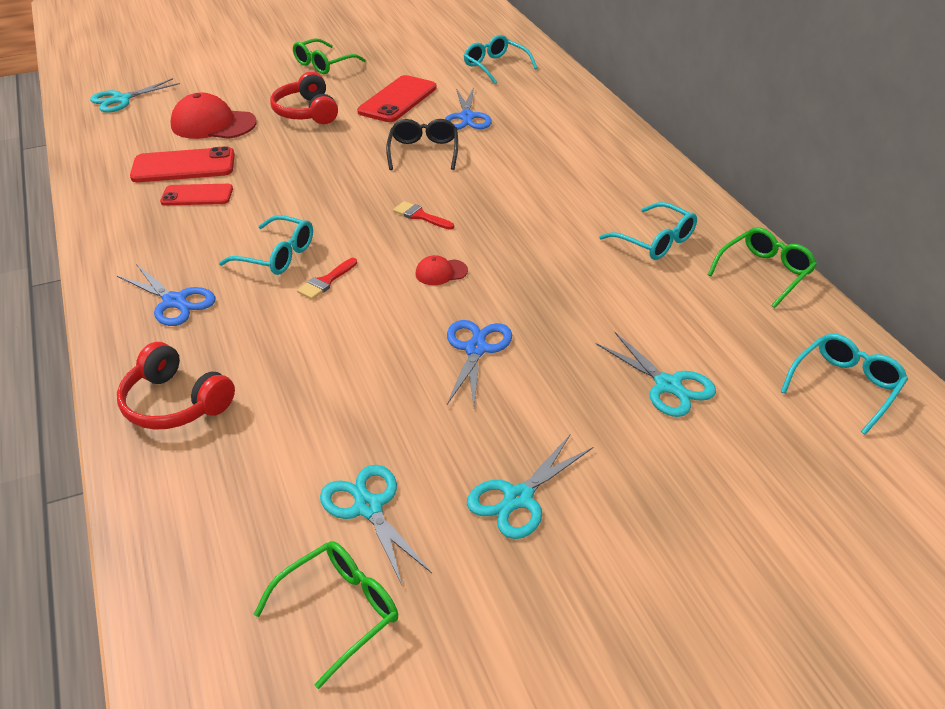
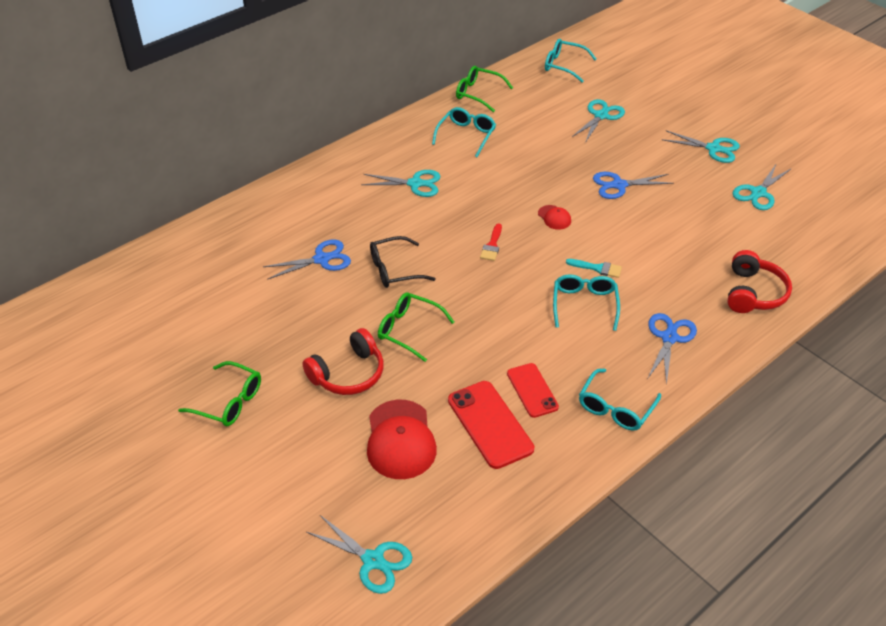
camera: 110 degrees left, 5 degrees up
(326, 281) = (597, 268): red brush -> turquoise brush
(339, 612) = (817, 185): green glasses -> green glasses (409, 330)
(397, 100) = (300, 315): red phone -> none
(495, 66) = (205, 266): turquoise glasses -> turquoise glasses (615, 408)
(565, 186) = (415, 184): none -> turquoise scissors

